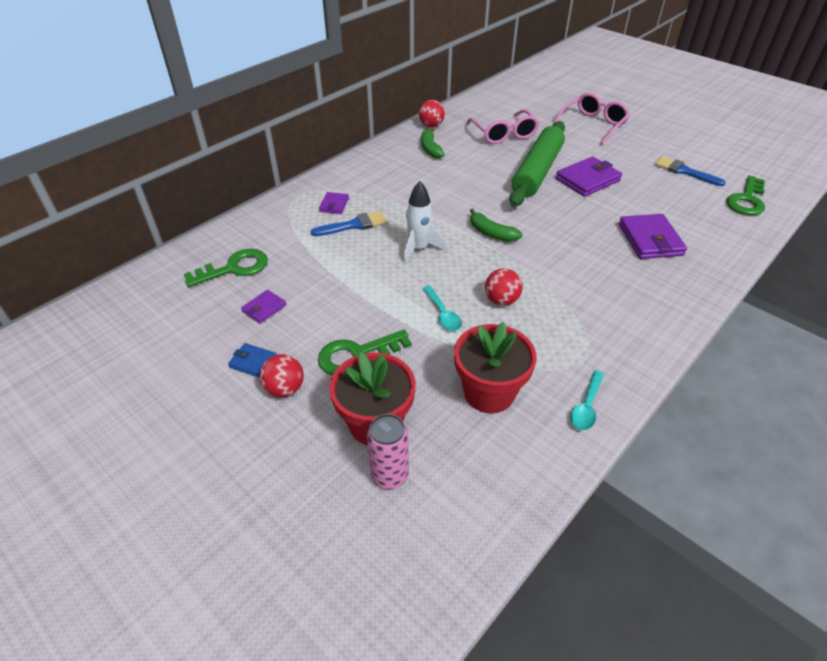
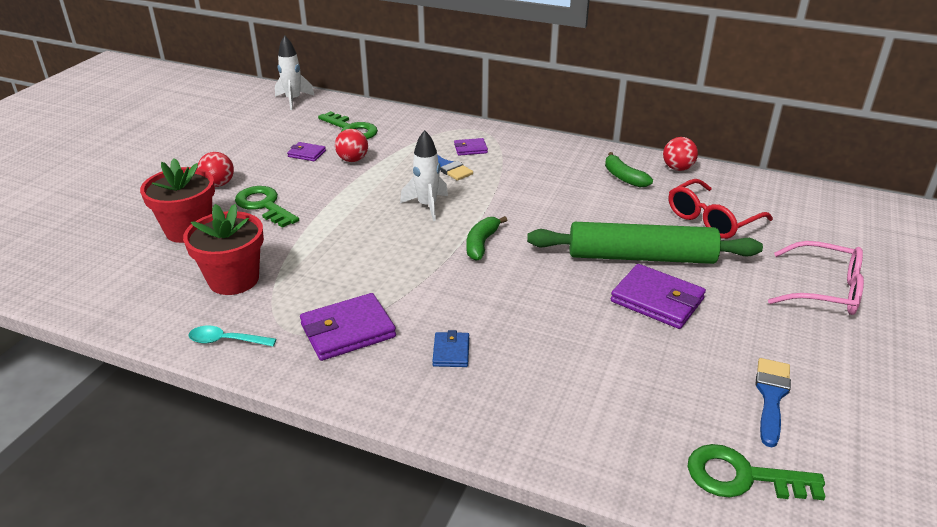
camera: 70 degrees right, 10 degrees down
(116, 301) = (293, 100): none -> white rocket
(253, 362) = (244, 165): blue wallet -> blue wallet (451, 352)
(389, 476) = (136, 247): pink can -> none
(430, 149) = (623, 177): green banana -> green banana turned 90 degrees counterclockwise
(443, 314) = (333, 237): turquoise spoon -> none
(501, 300) = (367, 267): red ball -> red ball (352, 160)
(504, 134) = (711, 219): pink glasses -> red glasses
(650, 240) = (547, 368): purple wallet -> purple wallet (348, 331)

